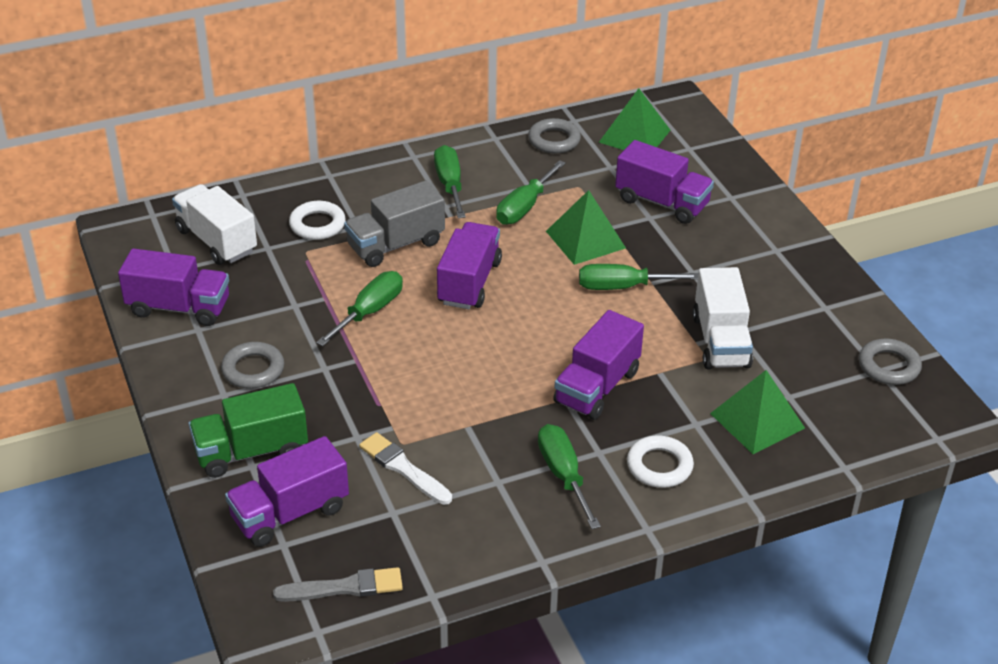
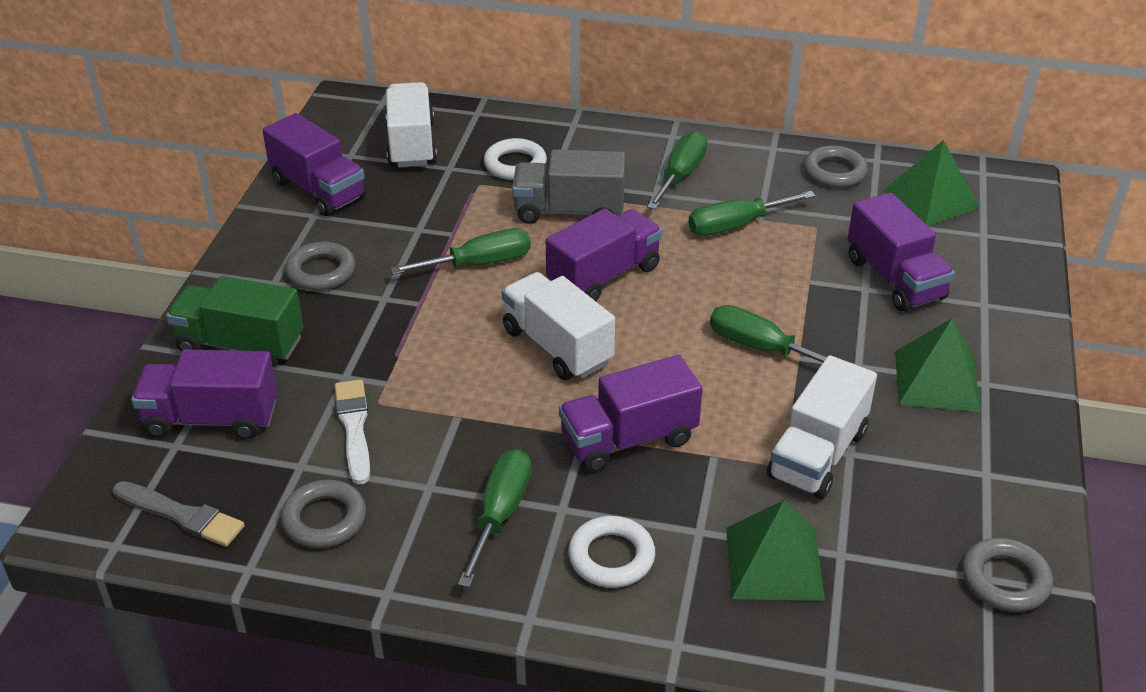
camera: 35 degrees right, 0 degrees up
(449, 538) = (324, 519): none -> grey ring
(487, 346) = (557, 346): none -> white truck
(585, 239) = (769, 283): green pyramid -> green pyramid (936, 380)

